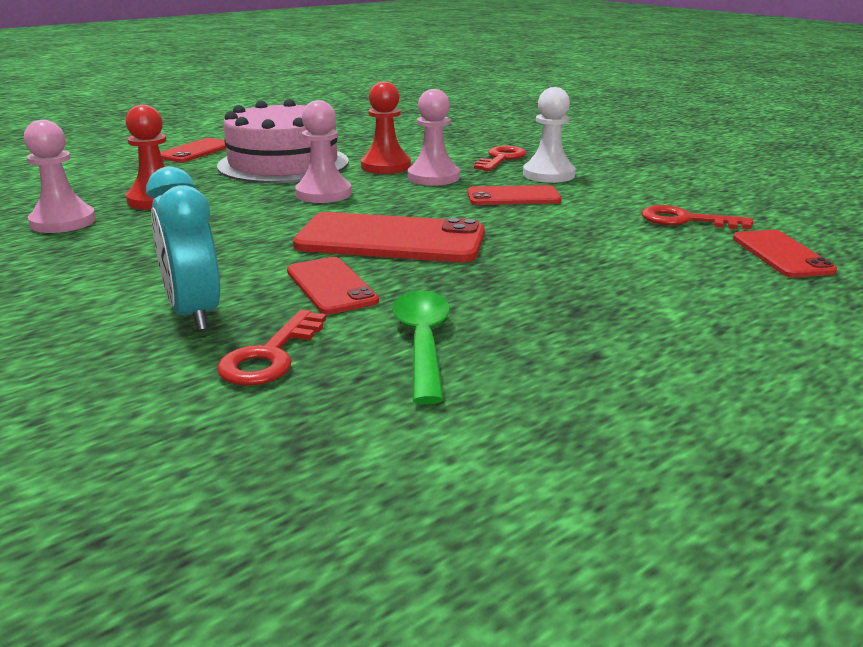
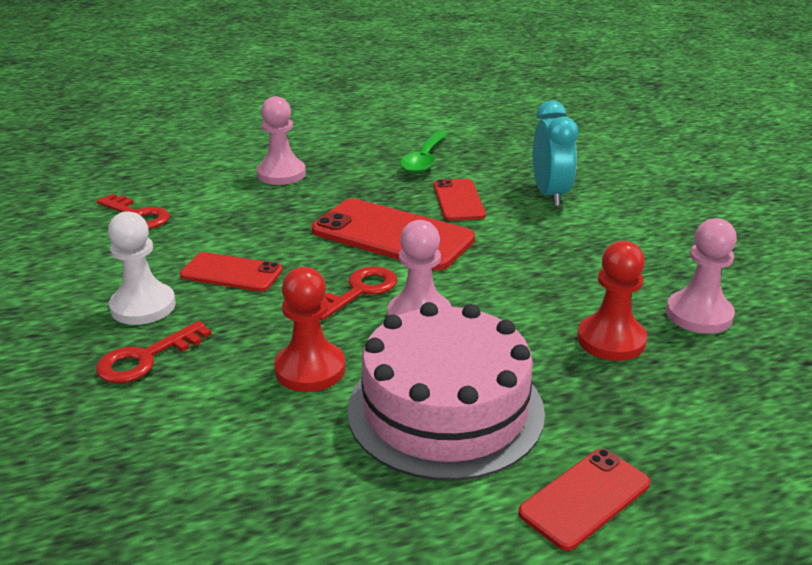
camera: 160 degrees left, 5 degrees up
(270, 356) = (506, 165): red key -> red key (359, 291)
(433, 177) = (274, 327): pink pawn -> pink pawn (281, 174)
(781, 254) = (138, 176): red phone -> none

